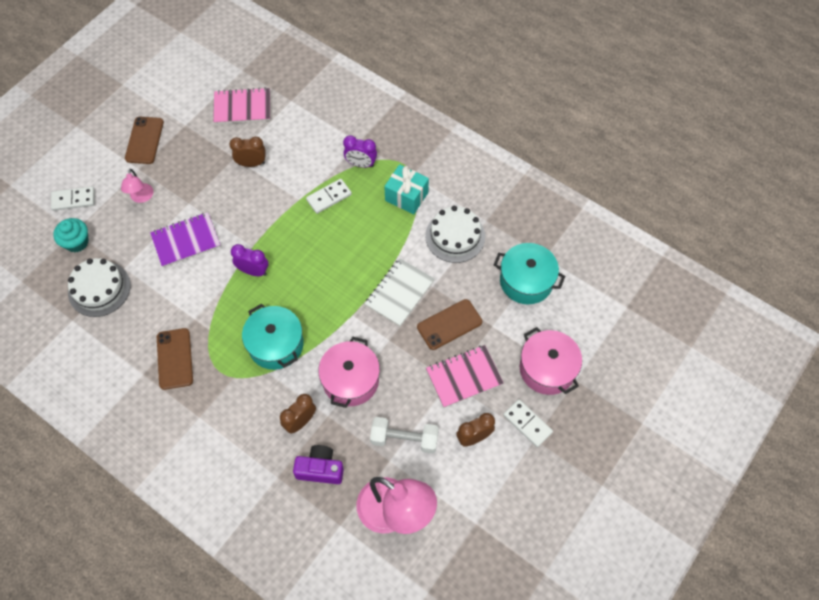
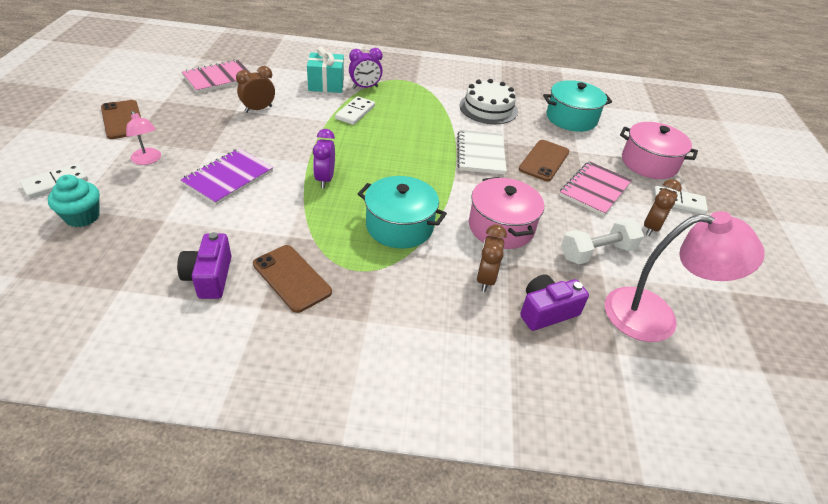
camera: 35 degrees left, 20 degrees down
(99, 289) = (142, 248): white cake -> none
(126, 334) = (209, 277): none -> purple camera
(253, 271) = (325, 179): purple clock -> purple clock turned 75 degrees counterclockwise
(406, 196) = (424, 96): turquoise gift -> turquoise gift (326, 85)

